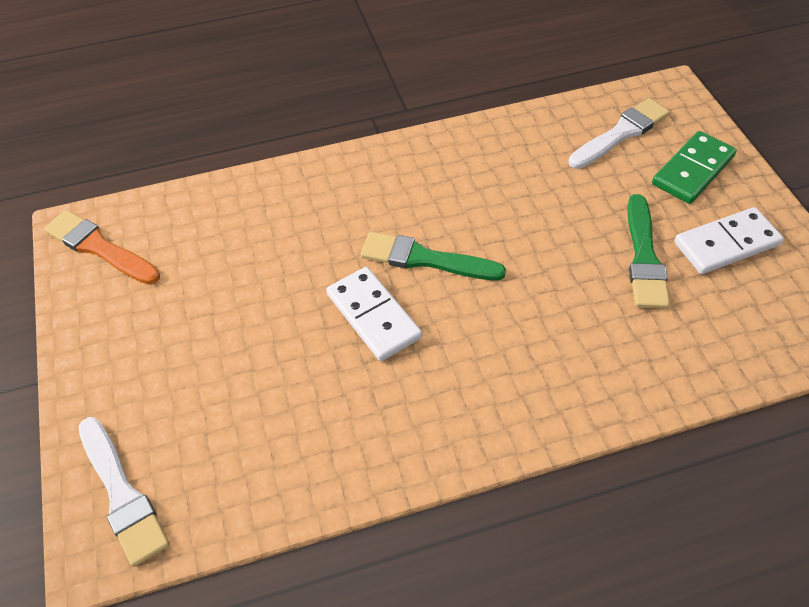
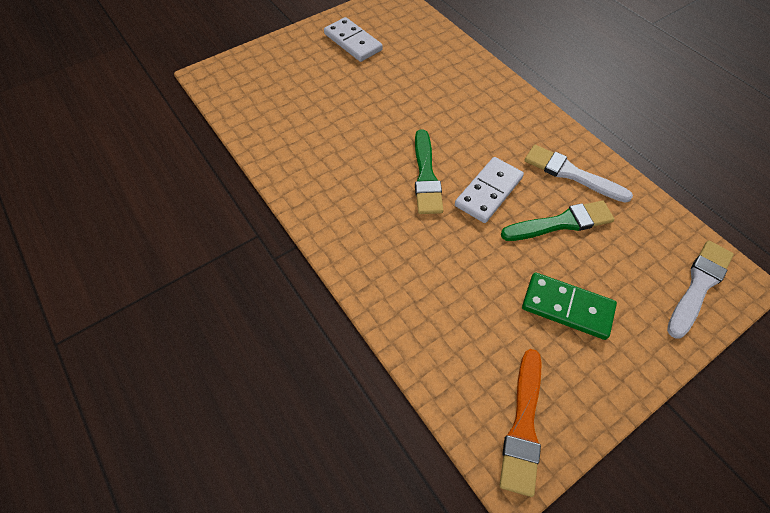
camera: 110 degrees left, 5 degrees up
(621, 133) = (263, 95): white brush -> white brush (571, 174)
(644, 257) = (378, 73): green brush -> green brush (561, 223)
(692, 170) = (292, 59): green domino -> green domino (567, 307)

